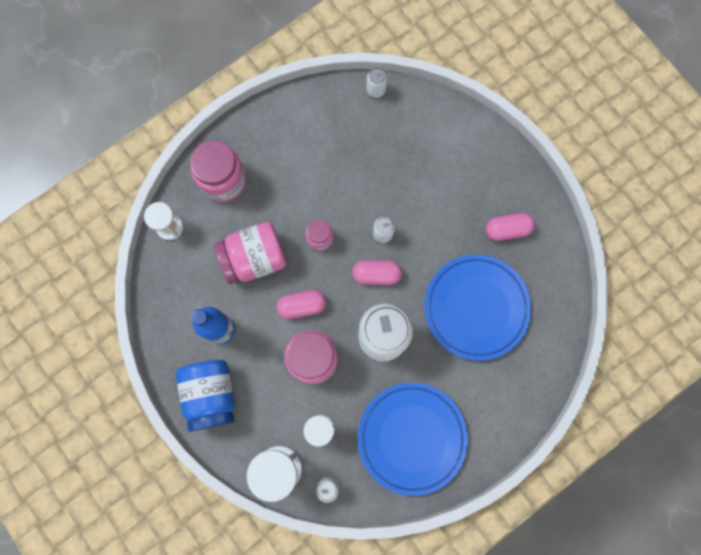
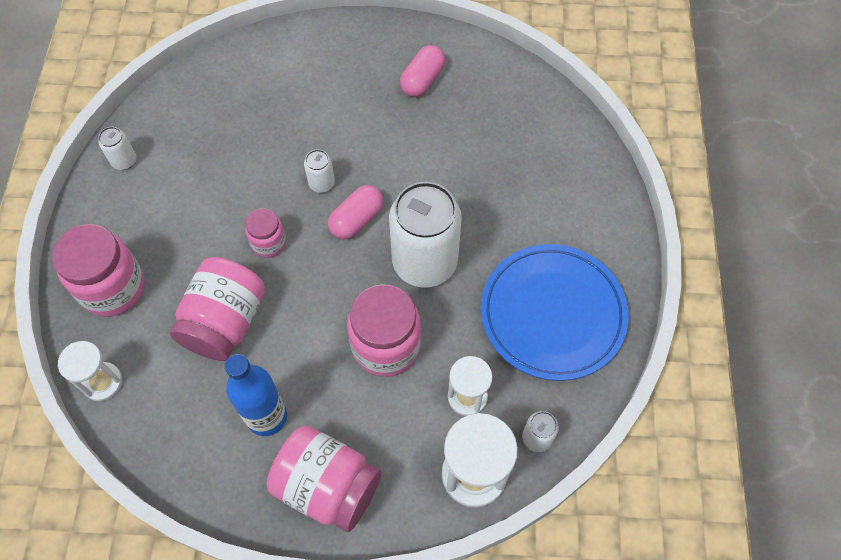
camera: 50 degrees left, 15 degrees down
(211, 395) = (327, 486): blue jar -> pink jar
(302, 306) = (321, 314): pink capsule -> none
(376, 90) = (178, 84): white can -> white can (124, 161)
(476, 308) = (472, 159): blue plate -> none

